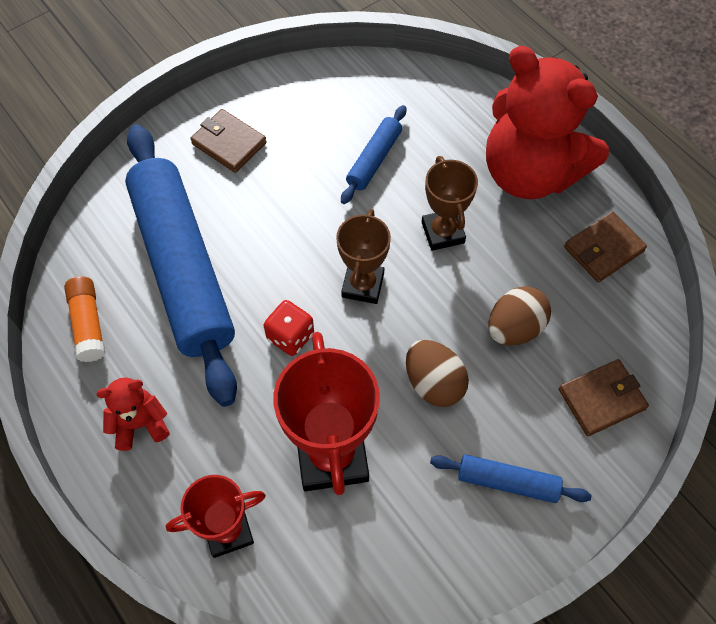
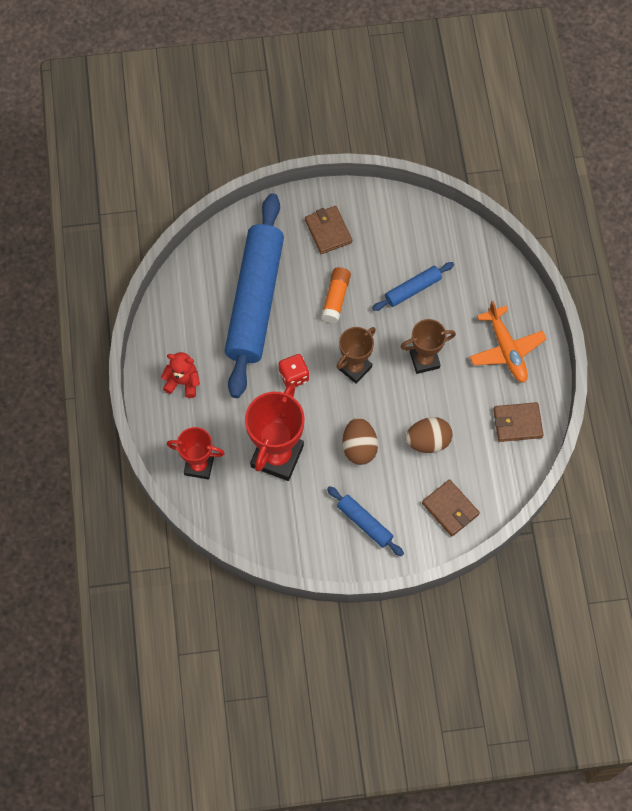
camera: 30 degrees right, 5 degrees up
(88, 324) = (183, 308): orange glue stick -> orange glue stick (335, 298)
(443, 232) = (424, 360): brown trophy -> brown trophy turned 60 degrees clockwise
(529, 173) = (506, 350): red teddy bear -> orange plane
(601, 399) = (450, 509): brown wallet -> brown wallet turned 45 degrees clockwise

